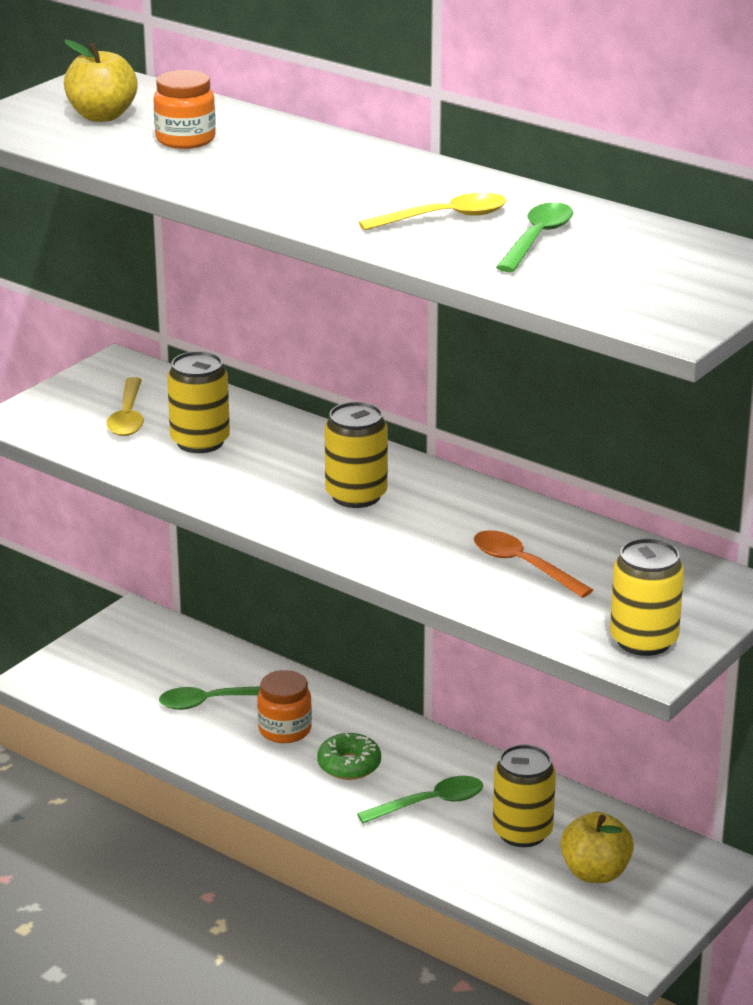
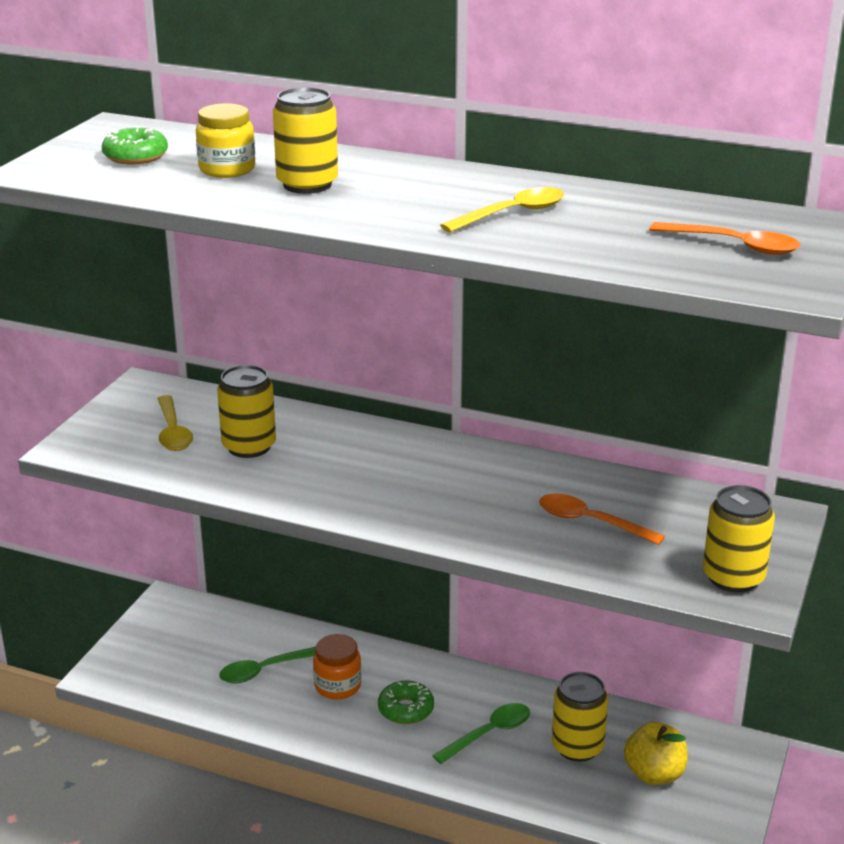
camera: 15 degrees left, 0 degrees up
(102, 116) = (135, 156): yellow apple -> green donut
(185, 139) = (227, 169): orange jar -> yellow jar
(356, 495) = (412, 477): yellow can -> yellow can (307, 185)
(537, 239) = (609, 223): green spoon -> none
(648, 276) = (733, 245): none -> orange spoon

